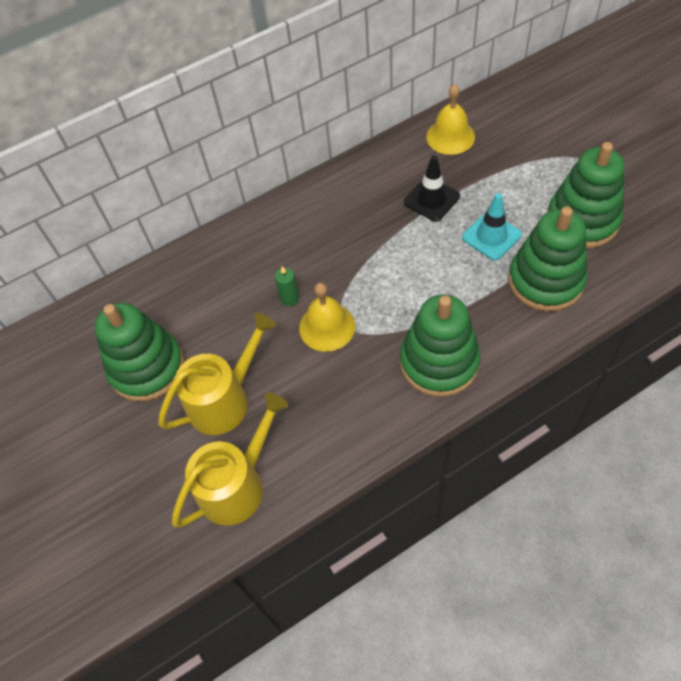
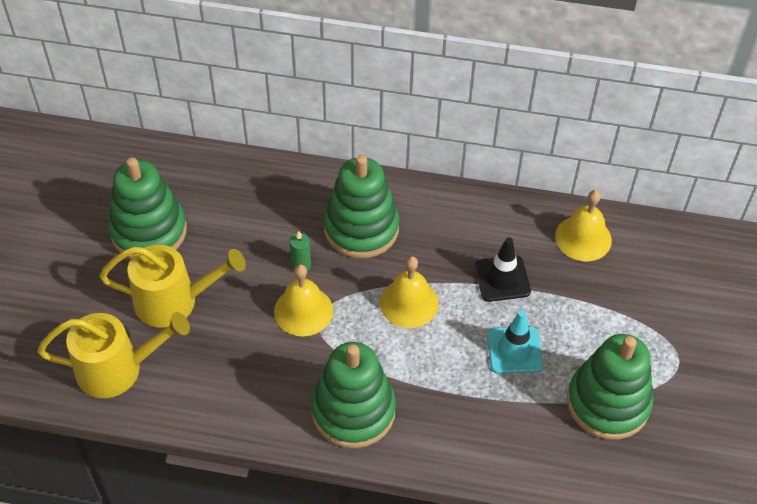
camera: 35 degrees right, 5 degrees down
(391, 262) = (409, 303): none -> yellow bell
(545, 281) = (514, 424): green stacking toy -> green stacking toy (361, 228)

